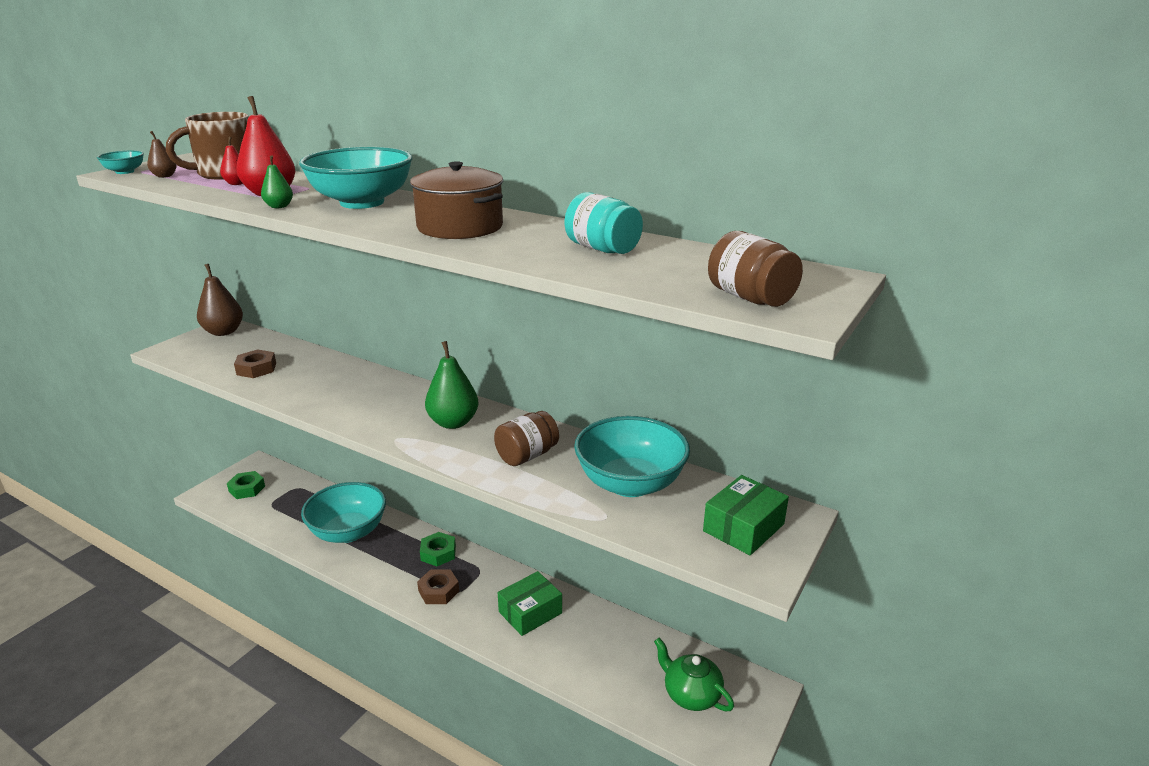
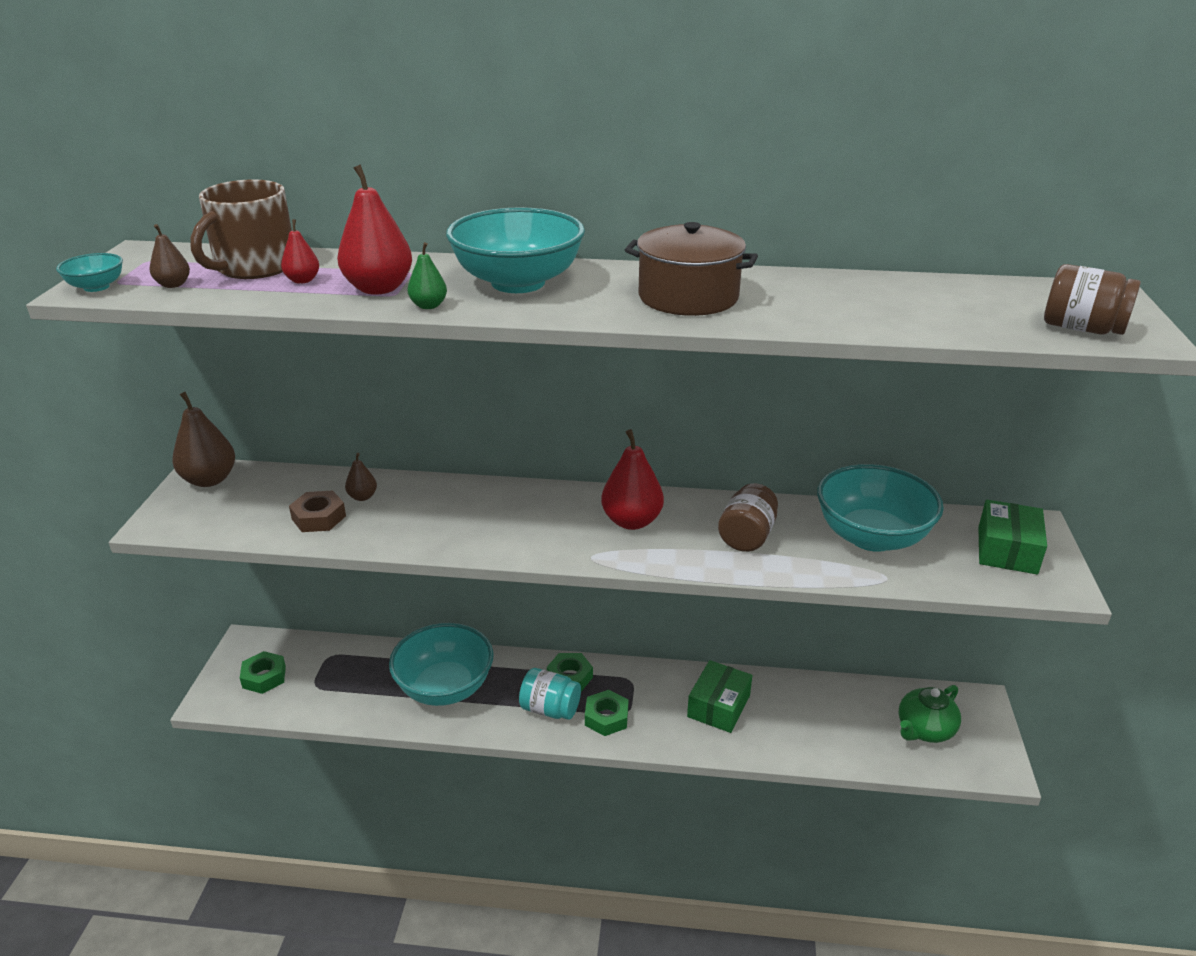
camera: 25 degrees left, 5 degrees up
(297, 363) = (362, 497): none -> brown pear
(438, 591) = (606, 717): brown nut -> green nut
(453, 422) = (632, 521): green pear -> red pear
(602, 249) = (872, 298): turquoise jar -> turquoise jar (550, 709)
(691, 694) = (924, 730): green teapot -> green teapot turned 60 degrees counterclockwise

